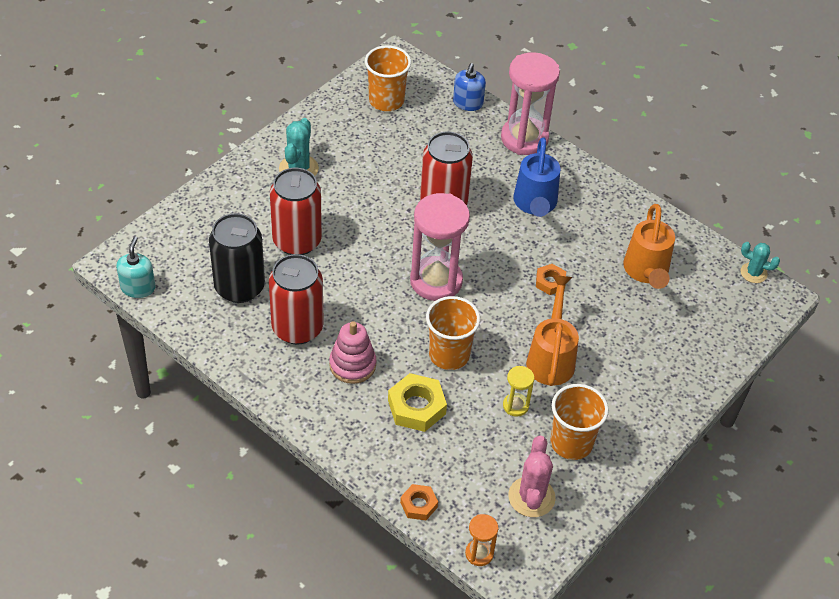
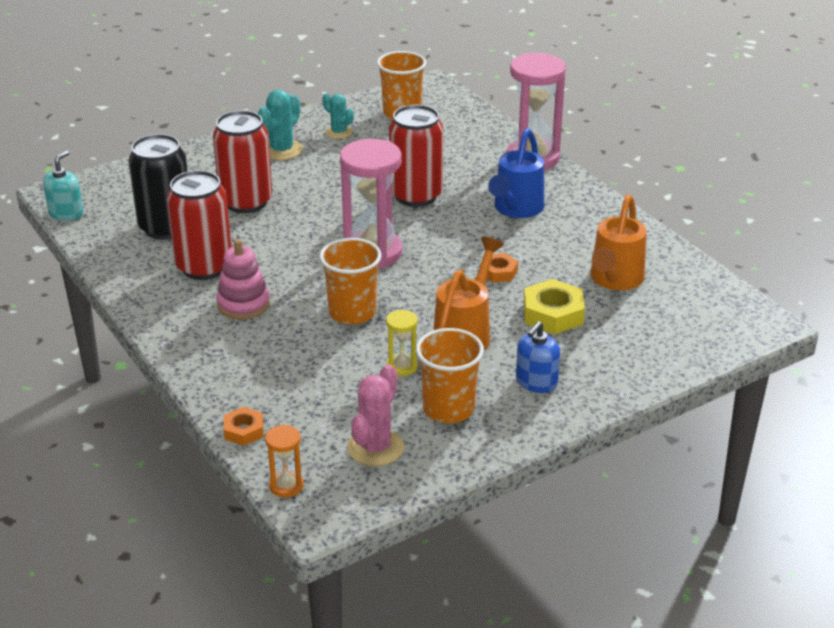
camera: 20 degrees right, 15 degrees down
(416, 407) = (291, 349): yellow nut -> yellow nut (553, 314)
(468, 103) = (486, 125): blue soap dispenser -> blue soap dispenser (536, 382)
(753, 273) = (744, 299): turquoise cactus -> turquoise cactus (339, 132)

